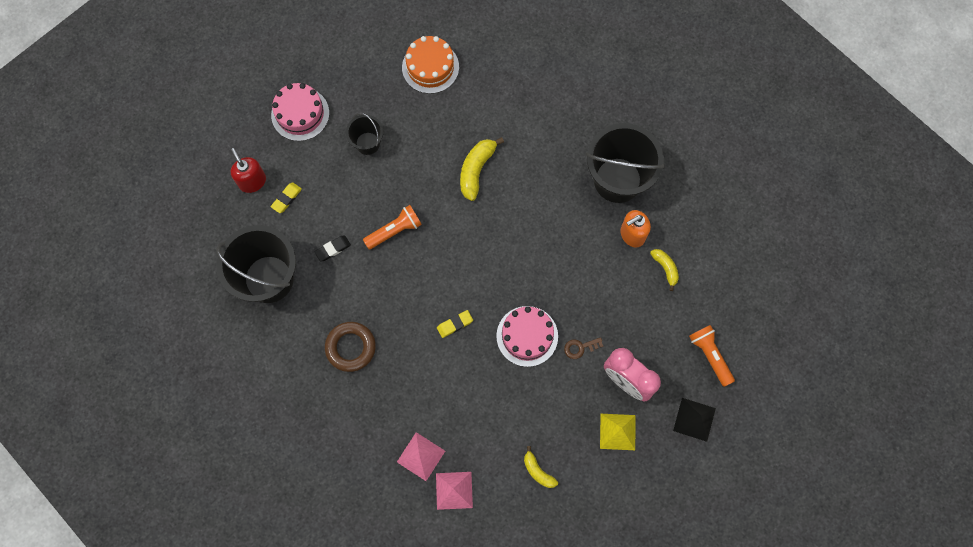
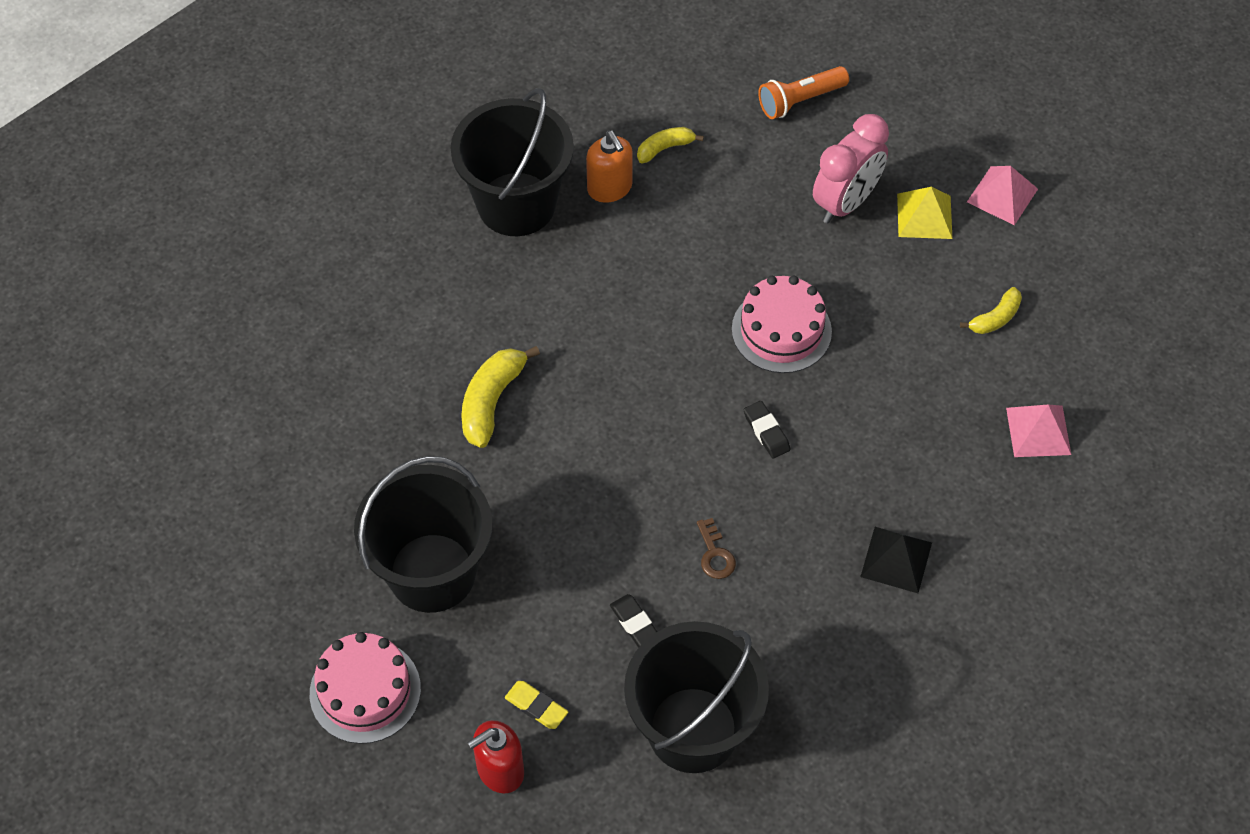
camera: 90 degrees left, 15 degrees down
(350, 347) = (814, 588): brown ring -> none
(367, 143) = (432, 573): black bucket -> black bucket, size x1.96
(394, 230) = (600, 525): orange flashlight -> none
(421, 456) = (989, 478): pink pyramid -> pink pyramid (1002, 195)
(430, 67) = (288, 474): orange cake -> none
(455, 324) = (766, 432): yellow eraser -> black eraser
(476, 170) = (492, 401): yellow banana -> yellow banana turned 90 degrees clockwise
(580, 347) = (797, 260): brown key -> brown key (715, 554)
(694, 419) = (897, 123): black pyramid -> black pyramid (896, 559)

